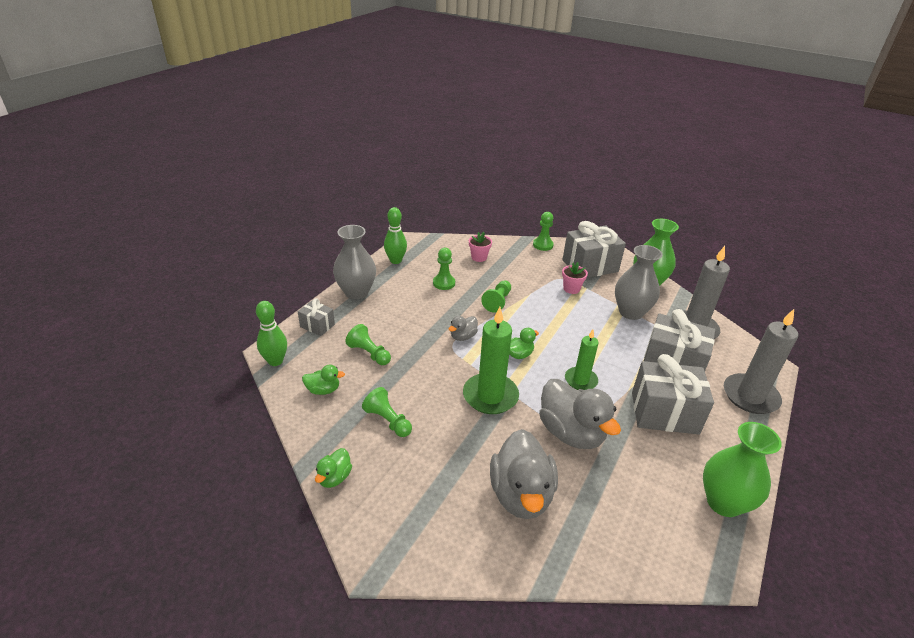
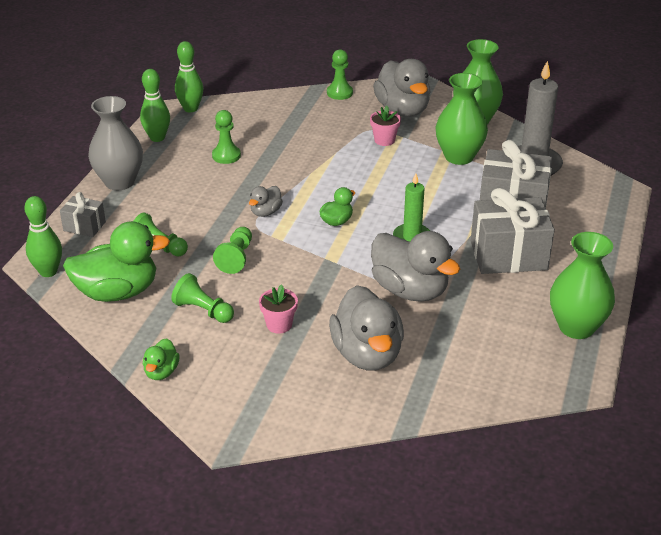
camera: 10 degrees left, 0 degrees up
(323, 390) = (117, 292): green duck -> green duck, size x2.08
(427, 241) = (190, 108): none -> green bowling pin
(479, 257) = (262, 119): pink flower pot -> pink flower pot (279, 325)
(490, 396) = (313, 268): green candle -> none
(497, 302) = (298, 168): green pawn -> green pawn (236, 258)
(590, 266) = (402, 110): grey gift -> grey duck
(631, 312) = (459, 157): grey vase -> green vase
(750, 396) = (599, 225): grey candle -> none

